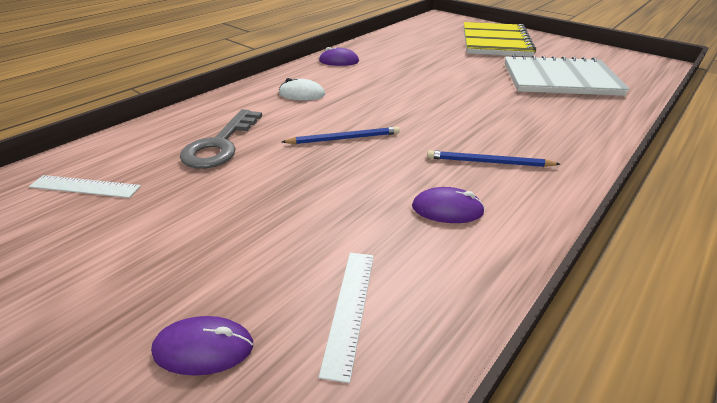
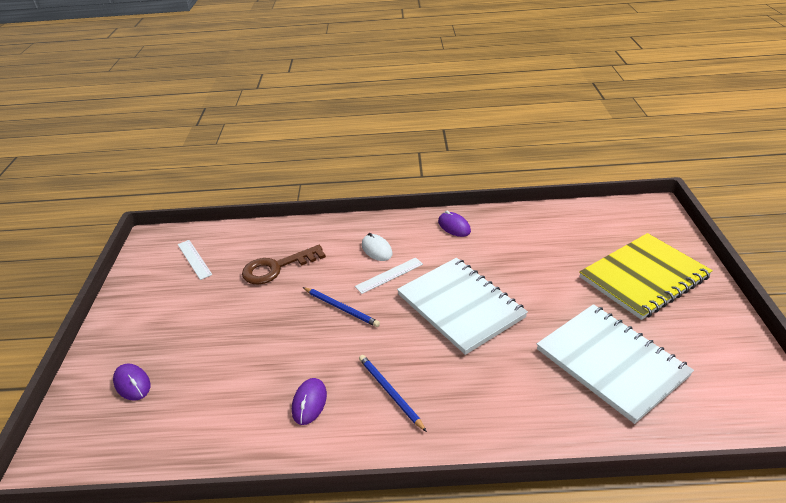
camera: 50 degrees right, 0 degrees up
(220, 144) = (277, 267): grey key -> brown key
(349, 309) = (190, 414): white ruler -> white ruler (389, 275)
(430, 95) = (460, 306): none -> white notebook
(447, 209) = (309, 402): purple mouse -> purple mouse turned 45 degrees clockwise

